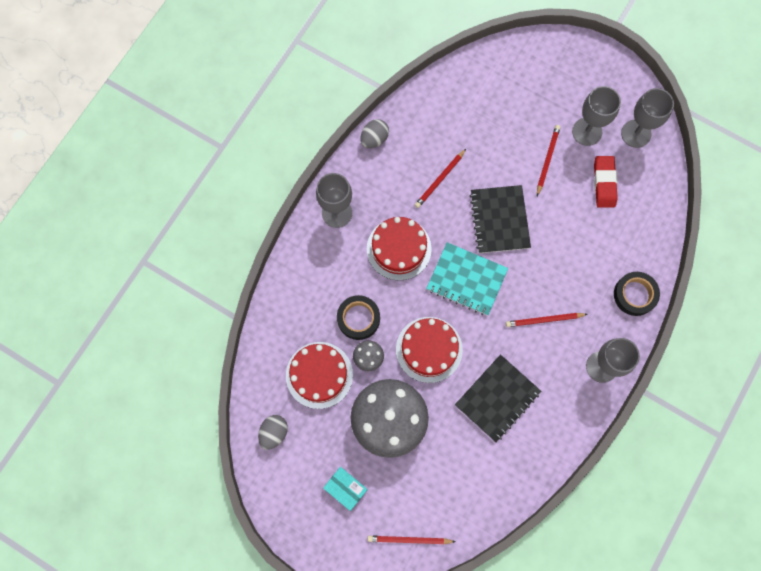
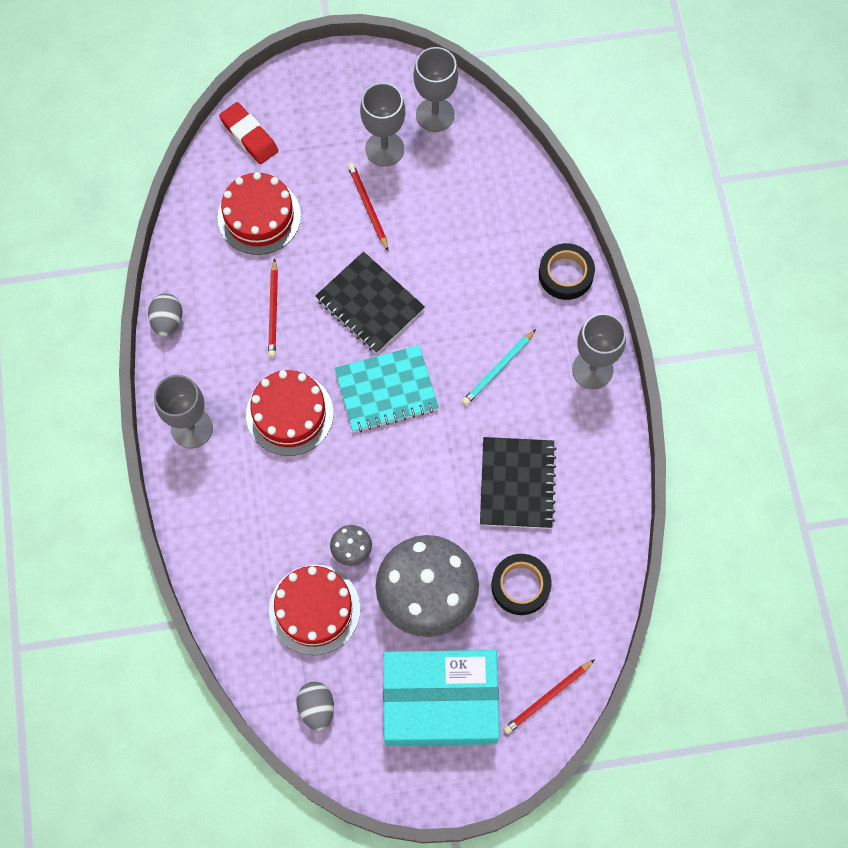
camera: 40 degrees left, 5 degrees down
(345, 488) = (440, 701): turquoise box -> turquoise box, size x2.36
(358, 318) = (307, 518): black tape -> black tape (520, 586)
(429, 349) = (407, 491): red cake -> red cake (259, 216)
(544, 320) = (498, 369): red pencil -> turquoise pencil
(604, 183) = (444, 187): red eraser -> red eraser (249, 136)

